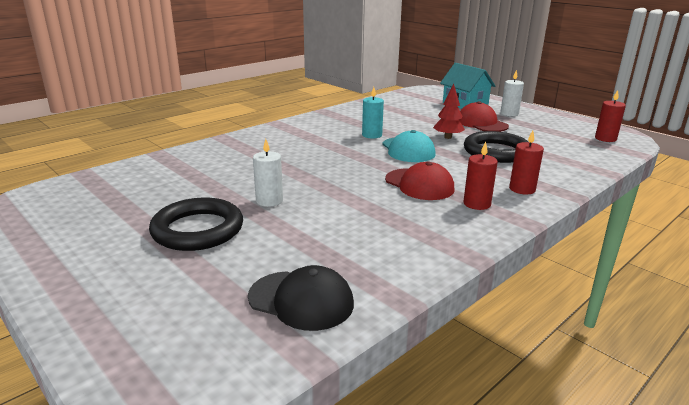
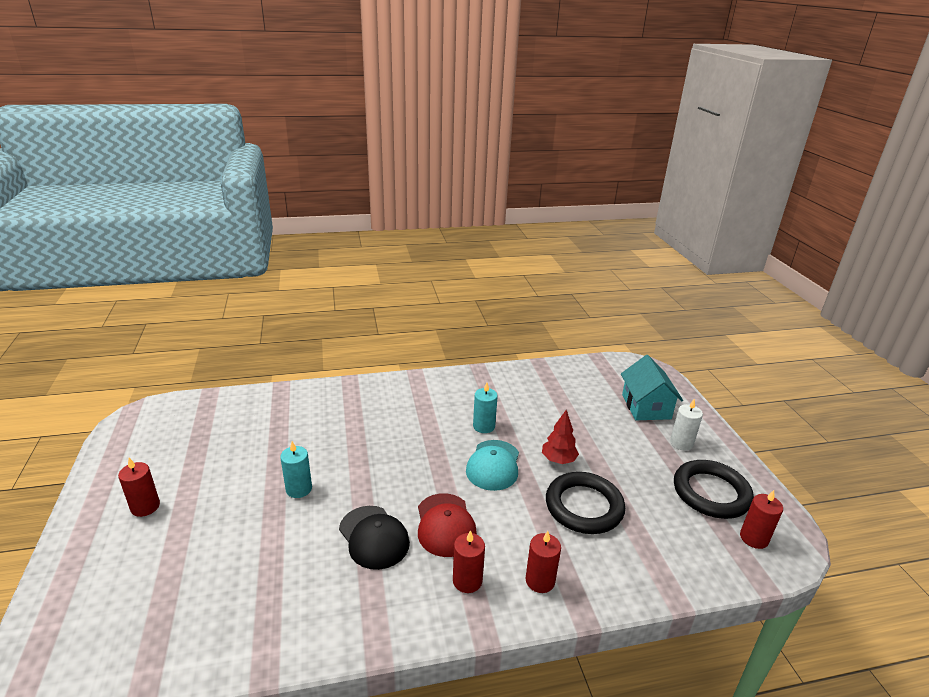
camera: 30 degrees right, 5 degrees up
(120, 254) = (145, 507): none -> red candle
(198, 230) = (215, 502): black ring -> black ring (711, 493)
(269, 201) = (299, 489): white candle -> turquoise candle
(301, 300) = (199, 627): black cap -> black cap (374, 537)
(481, 123) = (625, 449): red cap -> none

